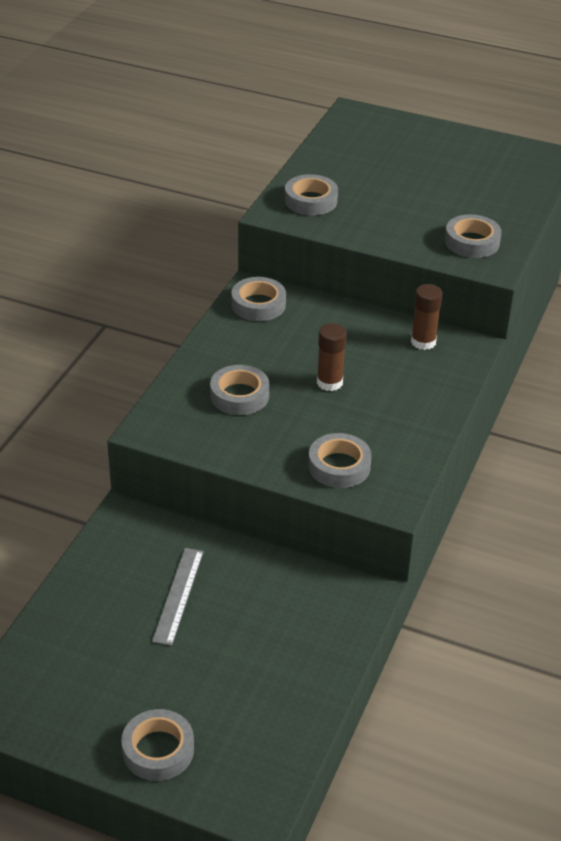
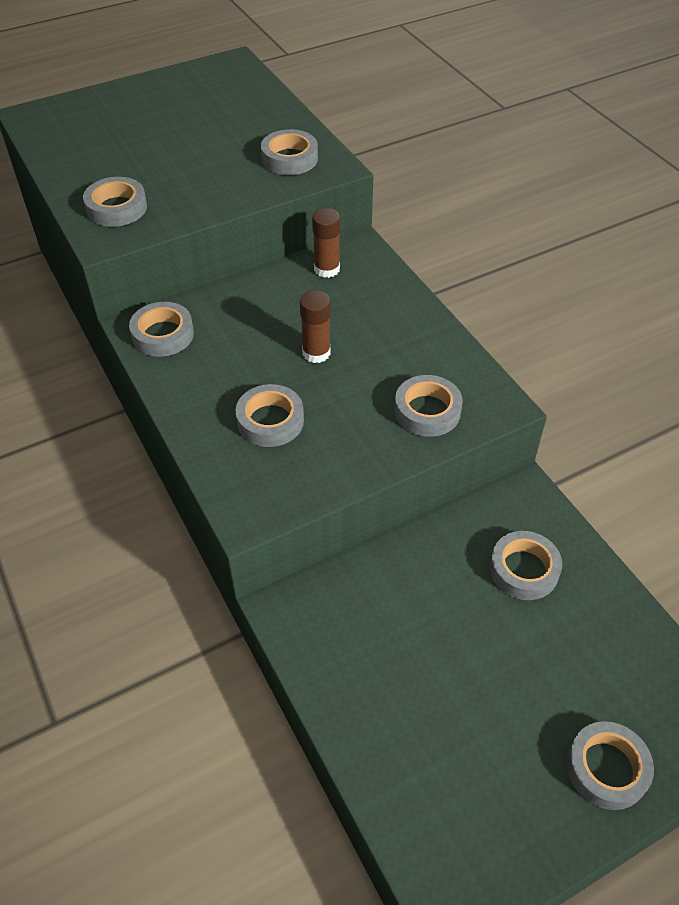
camera: 50 degrees left, 10 degrees up
(178, 595) = (424, 630): grey ruler -> none
(288, 624) = (523, 569): none -> grey tape

